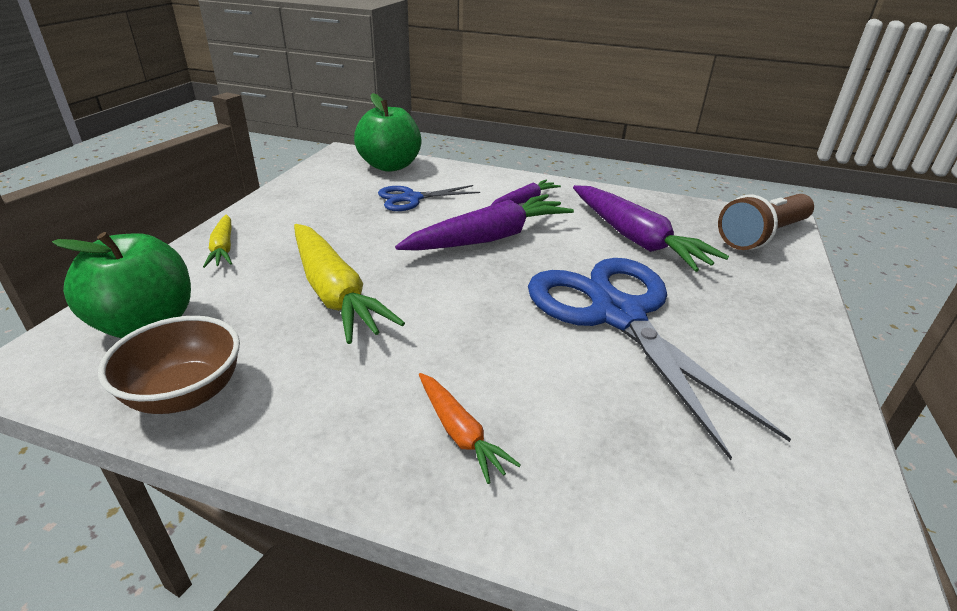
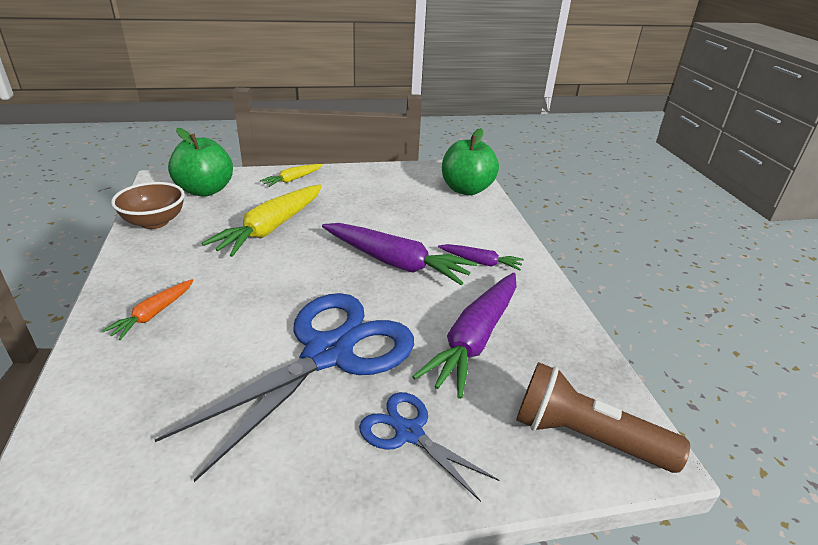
camera: 60 degrees right, 0 degrees up
(411, 198) = (423, 214): blue scissors -> blue scissors (409, 433)

